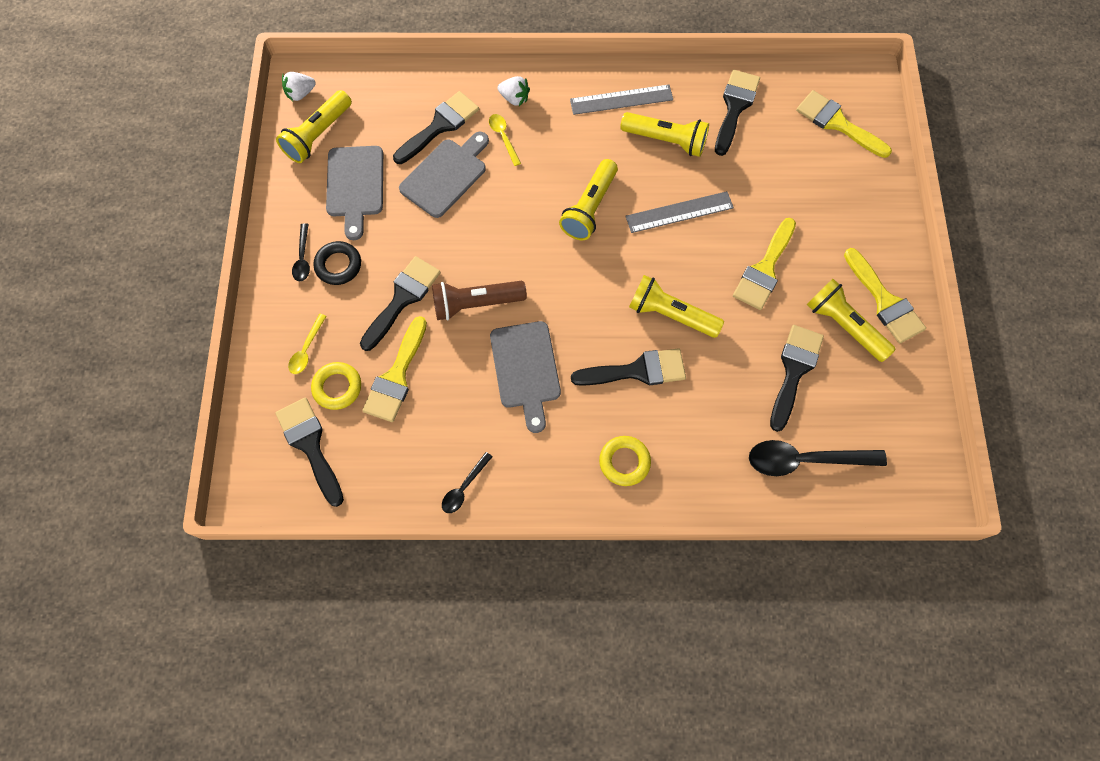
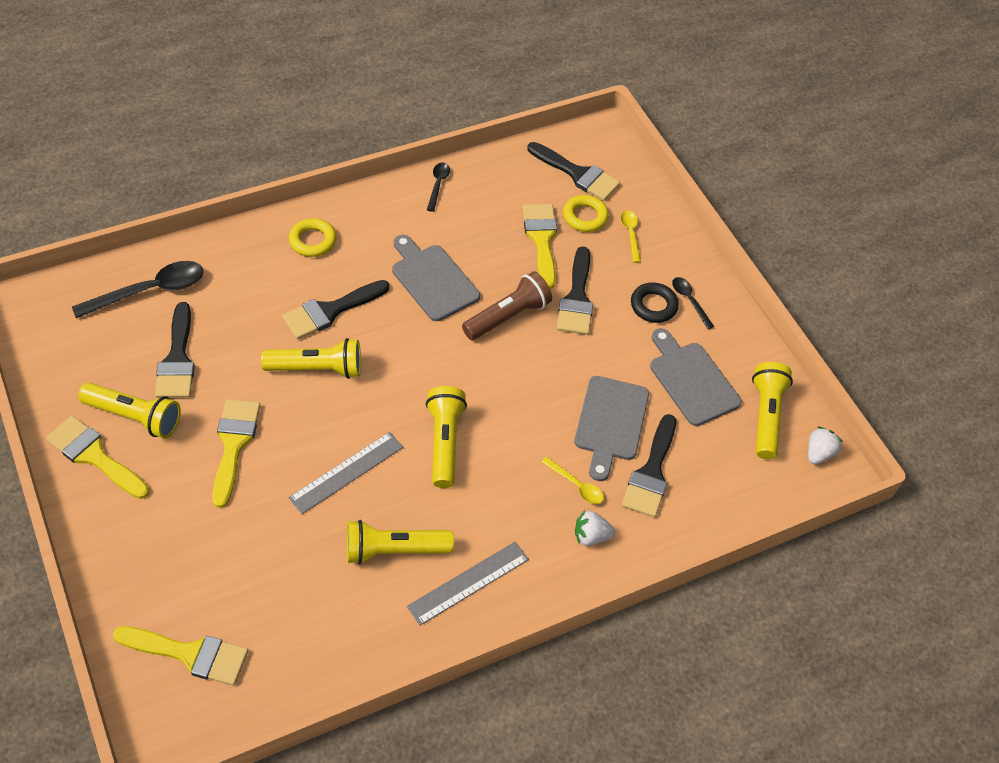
camera: 150 degrees right, 15 degrees down
(735, 107) = (326, 626): black brush -> none

